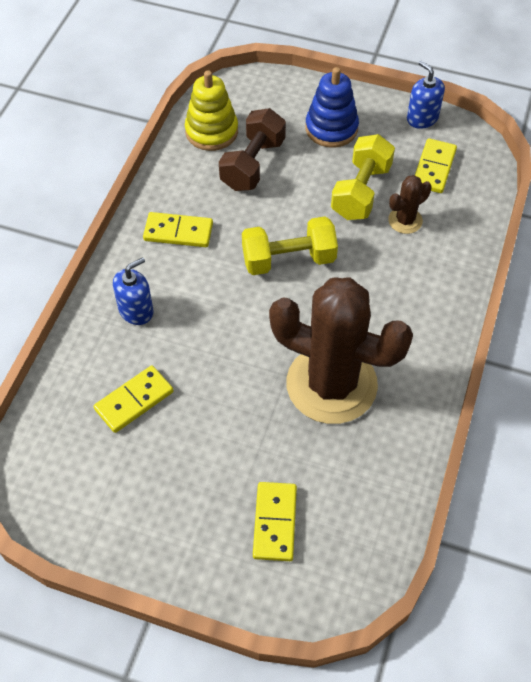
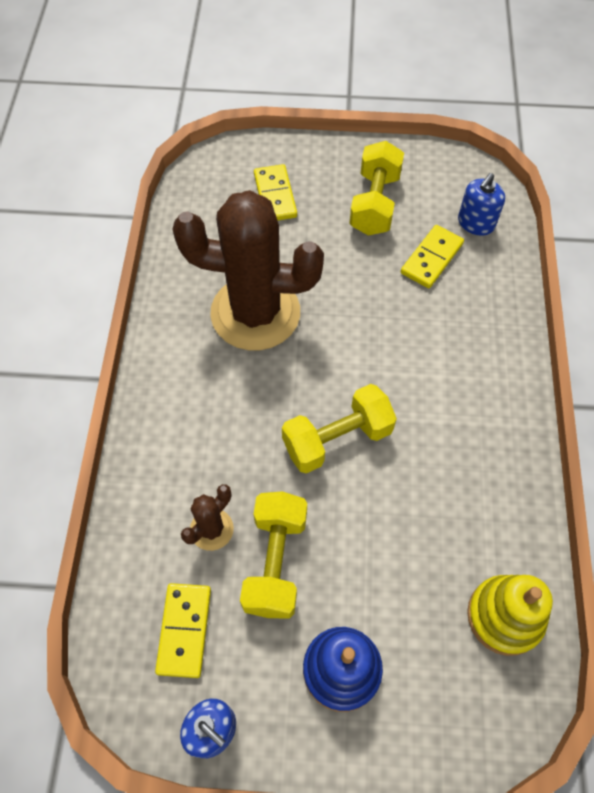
camera: 165 degrees right, 5 degrees up
(136, 310) = (473, 341): blue soap dispenser -> blue soap dispenser (476, 223)
(165, 482) = (374, 203): none -> yellow dumbbell
(178, 232) = (475, 444): yellow domino -> none
(253, 164) = (427, 571): brown dumbbell -> none

